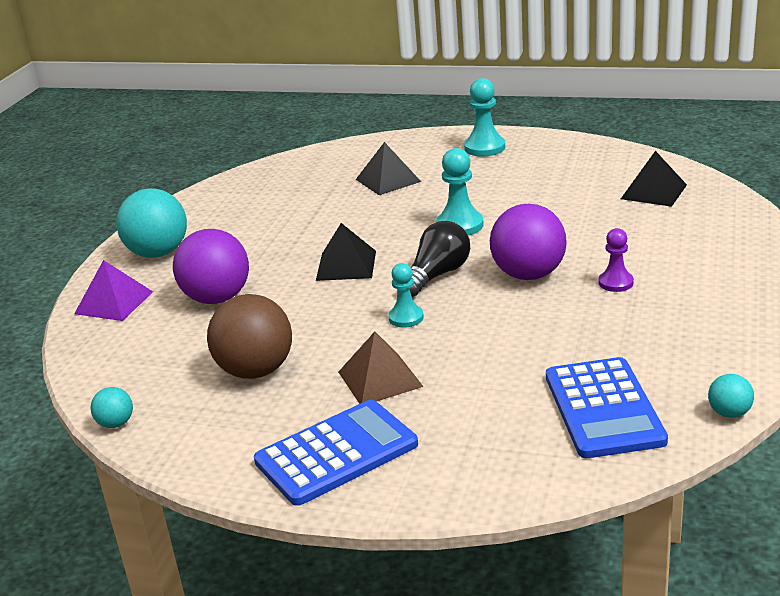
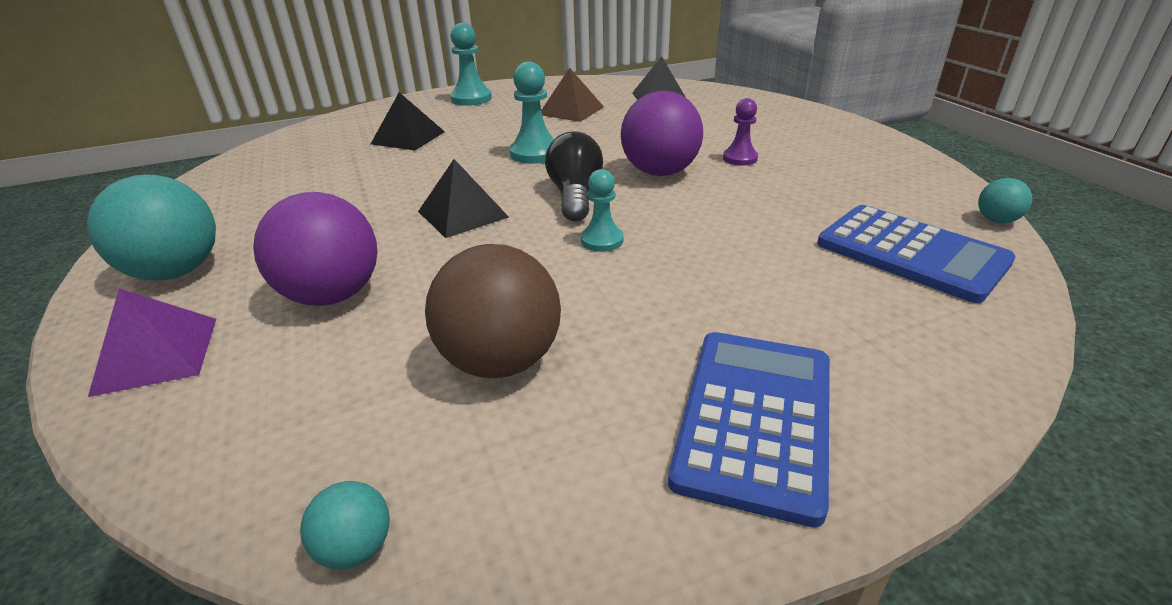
camera: 40 degrees left, 5 degrees up
(380, 379) = (668, 309): brown pyramid -> brown pyramid (571, 110)

